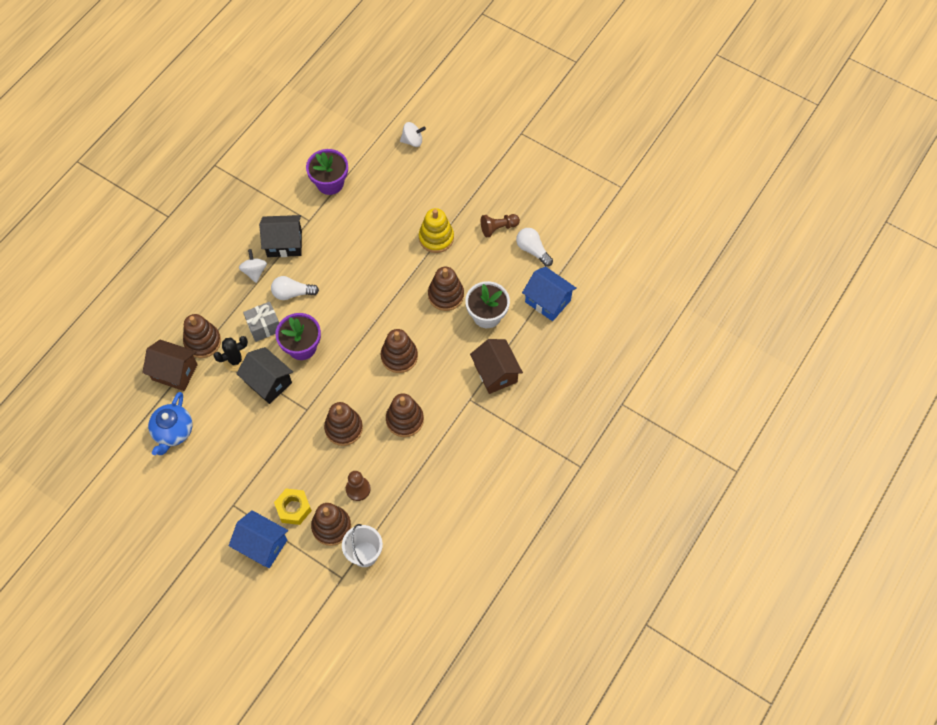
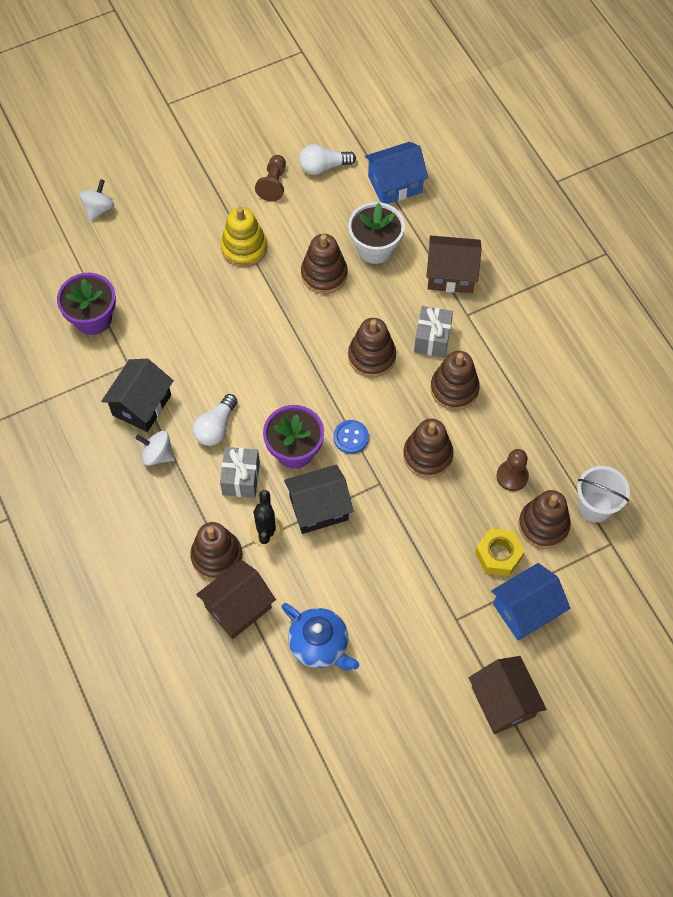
camera: 60 degrees left, 0 degrees up
(189, 561) = (503, 702): none -> brown house
(330, 375) = (351, 437): none -> blue button
(436, 387) = (432, 339): none -> grey gift

